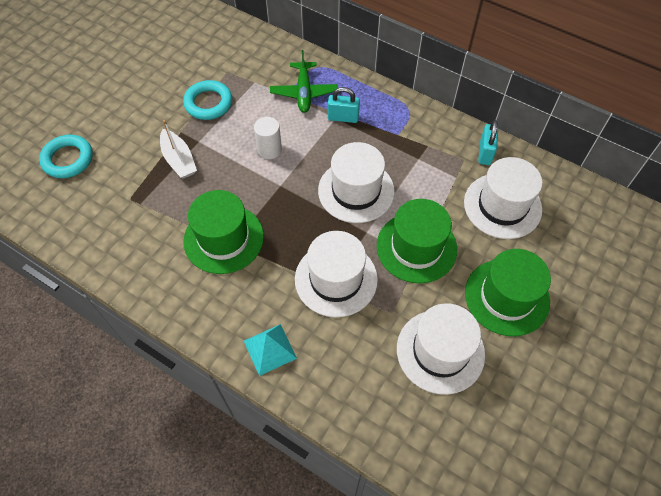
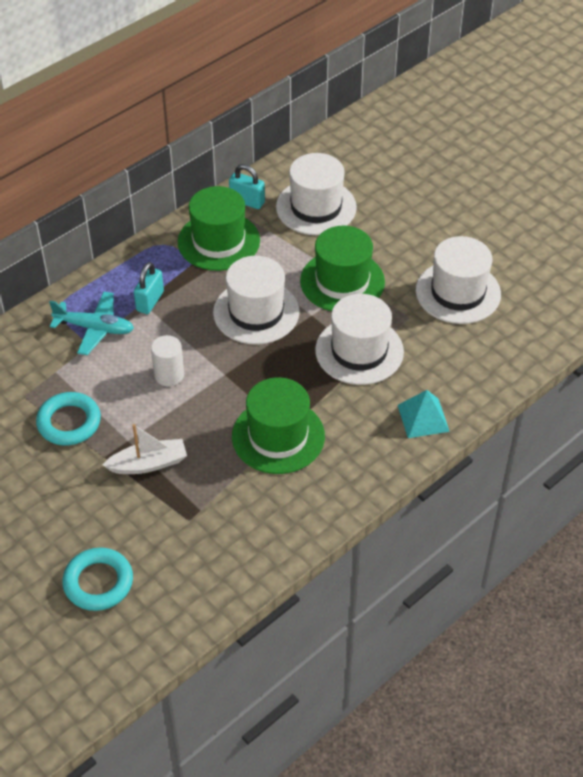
camera: 75 degrees left, 10 degrees down
(304, 92) = (95, 328): green plane -> turquoise plane
(507, 297) = (416, 233): green hat -> green hat (218, 241)

